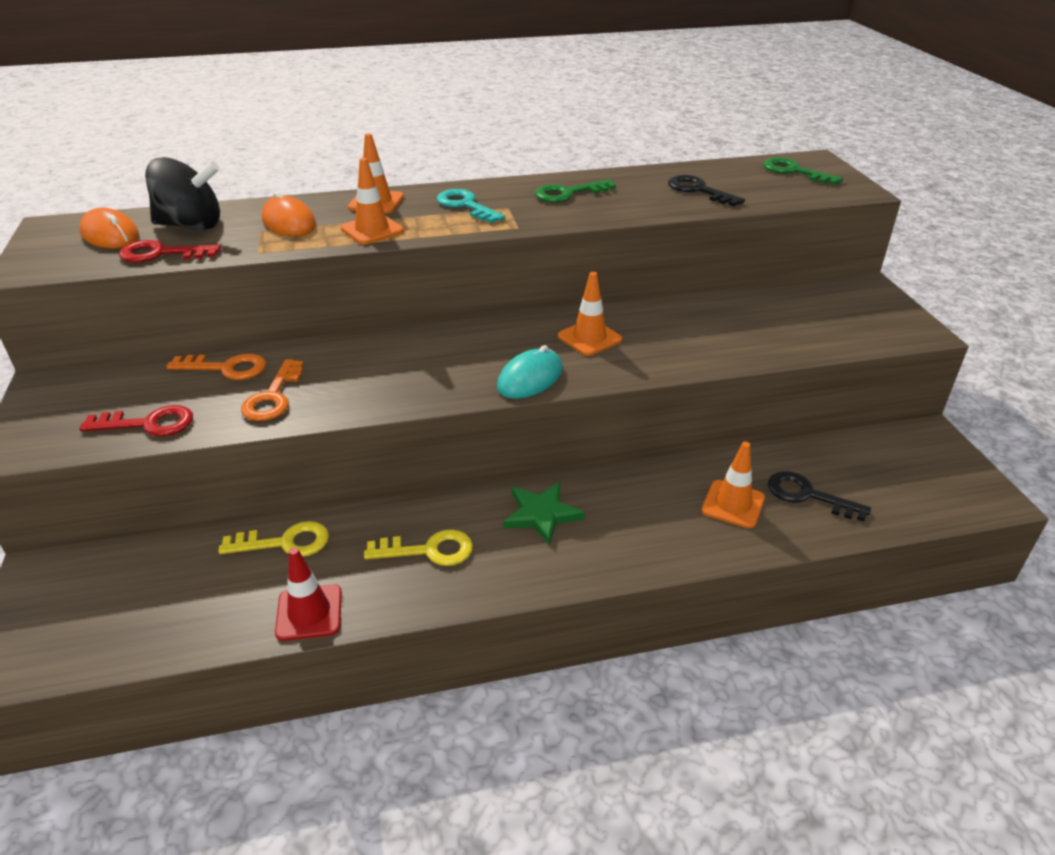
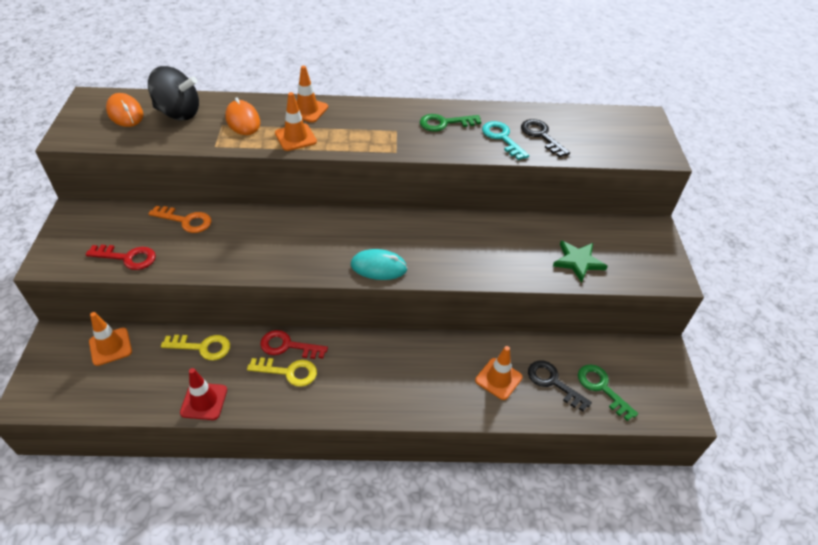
camera: 10 degrees right, 10 degrees up
(161, 254) = (153, 137): red key -> red key (287, 346)
(273, 397) = (208, 251): orange key -> none
(466, 205) = (367, 124): turquoise key -> turquoise key (502, 138)
(530, 378) = (378, 267): turquoise mouse -> turquoise mouse turned 45 degrees clockwise
(541, 514) = (369, 360): green star -> green star (578, 261)
(589, 338) = (432, 239): orange traffic cone -> orange traffic cone (110, 346)
(794, 171) = (623, 127): green key -> green key (601, 388)

